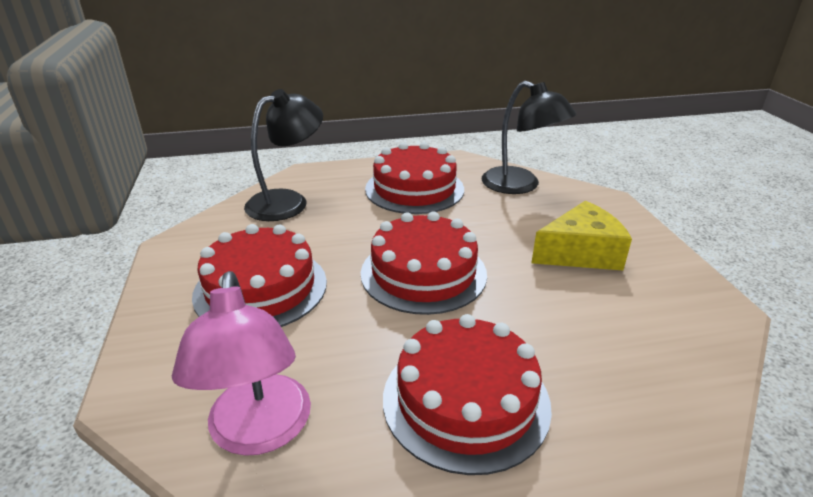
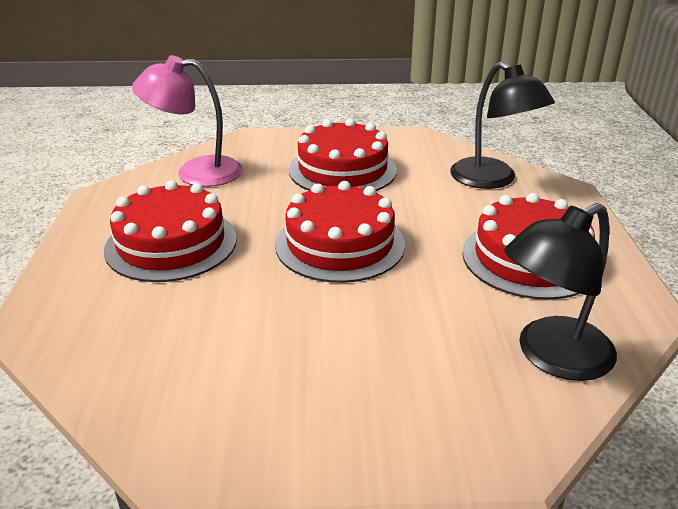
camera: 100 degrees right, 0 degrees up
(580, 253) = (348, 366): yellow cheese -> none

